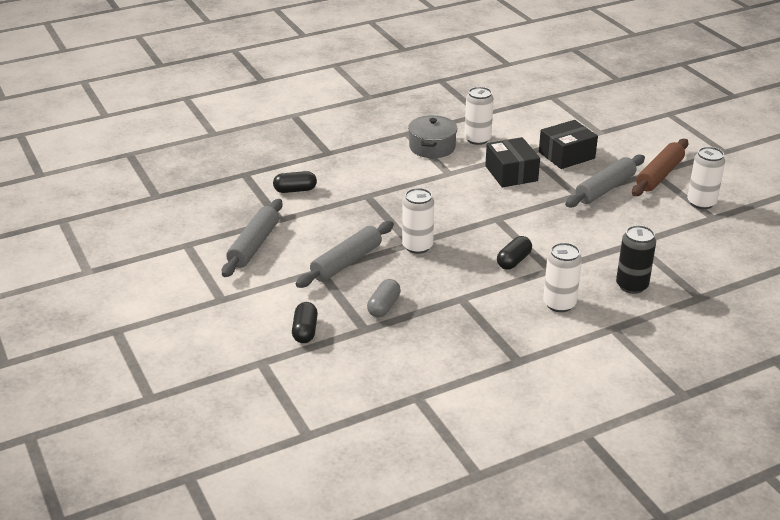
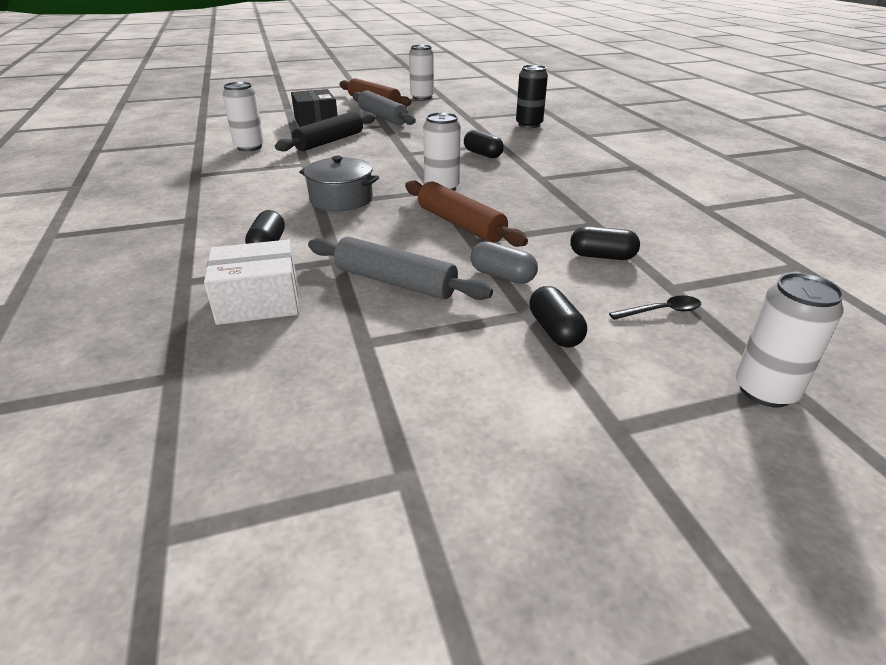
camera: 80 degrees left, 0 degrees up
(203, 310) = (555, 330): none -> black capsule
(226, 203) = (258, 301): none -> white box
(229, 354) = (661, 311): none -> black spoon
(346, 262) = (460, 224): grey rolling pin -> brown rolling pin
(384, 307) = (553, 211): grey capsule -> grey capsule (502, 276)
(432, 147) = (243, 166): grey pot -> grey pot (341, 199)
(511, 173) = (329, 141): black box -> black rolling pin
(559, 304) = (552, 146): white can -> white can (765, 390)

